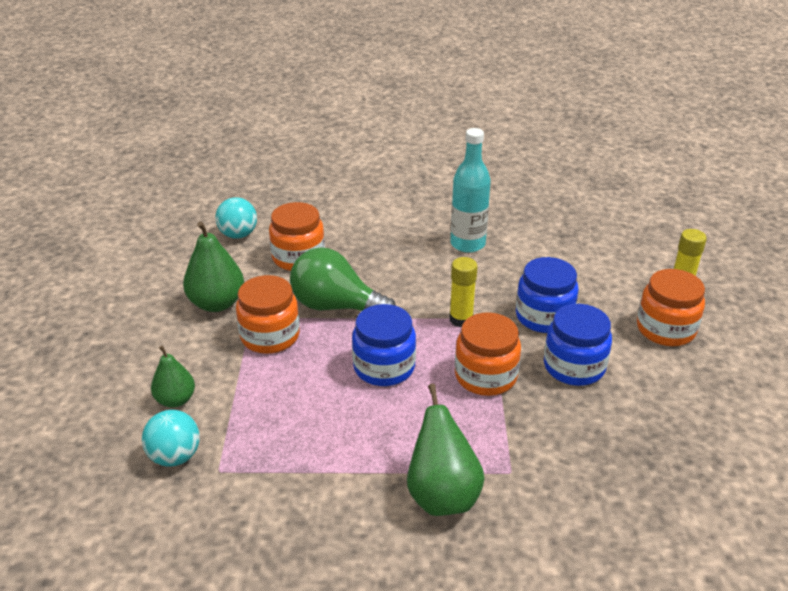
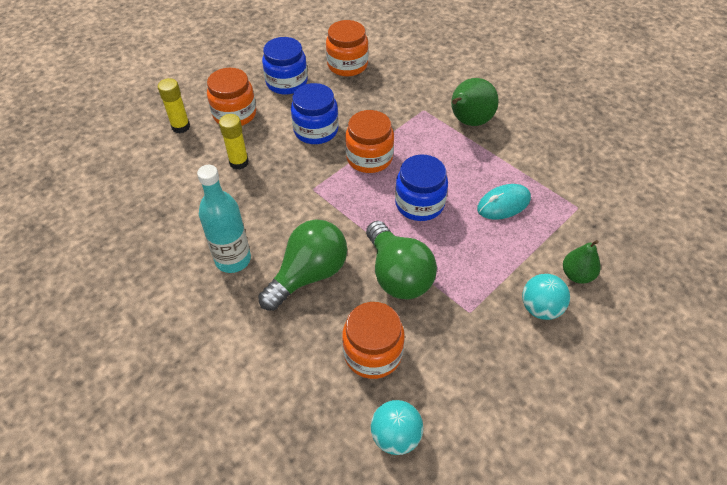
camera: 135 degrees left, 15 degrees up
(175, 456) = (600, 233): turquoise ball -> turquoise ball (540, 308)
(217, 303) = (485, 350): green pear -> none
(270, 336) = (470, 283): orange jar -> orange jar (347, 65)
(303, 421) = (503, 204): none -> turquoise mouse
(402, 267) = (309, 275): none -> green light bulb
(461, 319) = (331, 201): yellow glue stick -> yellow glue stick (239, 162)
(544, 317) = (281, 167): blue jar -> blue jar (287, 82)

